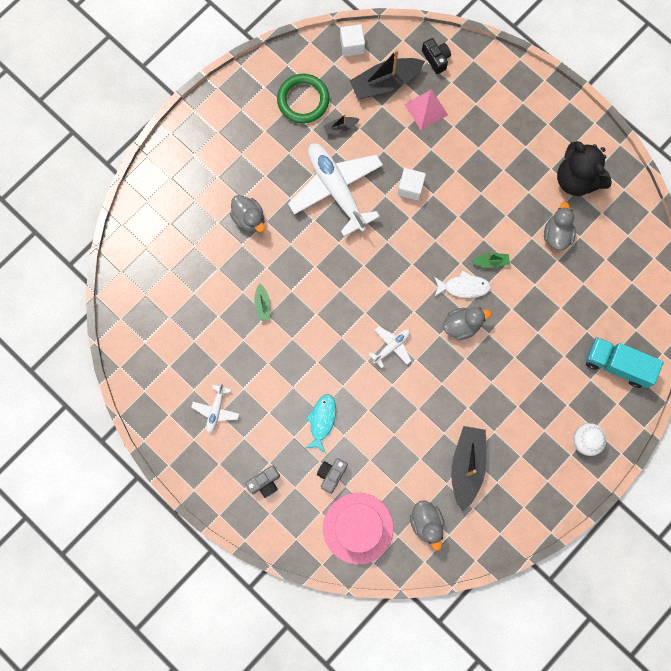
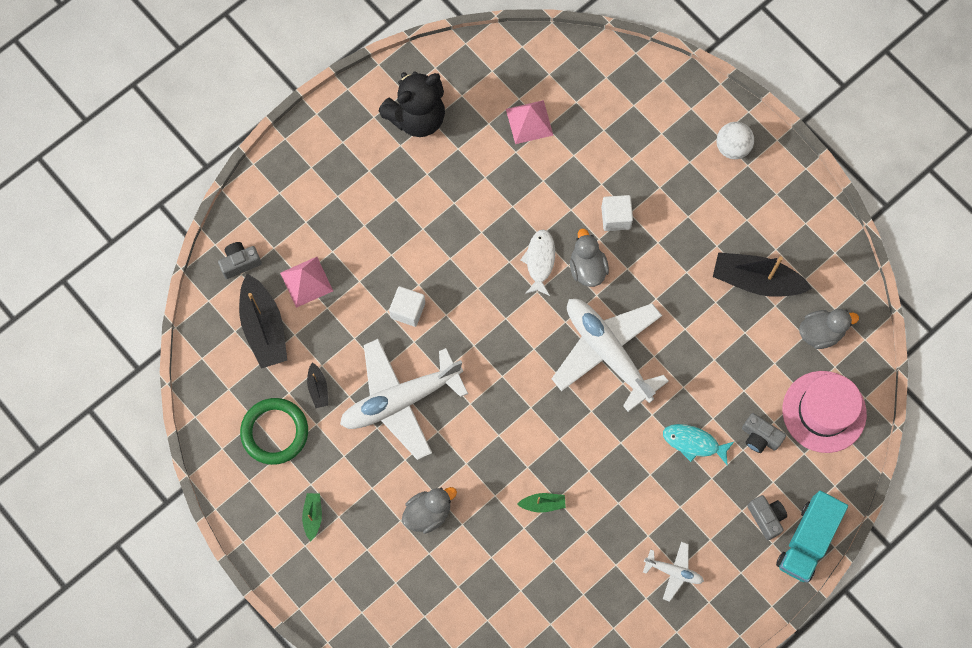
camera: 85 degrees left, 5 degrees down
(352, 45) = (207, 364): white cube -> white cube (616, 217)
(391, 347) = (607, 352): white plane -> white plane, size x2.19
(436, 59) = (240, 263): black camera -> grey camera
(491, 262) = (511, 226): green boat -> green boat (313, 516)
(557, 234) = (483, 148): grey duck -> none
(585, 269) = (529, 122): none -> pink pyramid
(617, 365) = (646, 102): turquoise truck -> turquoise truck (807, 541)

